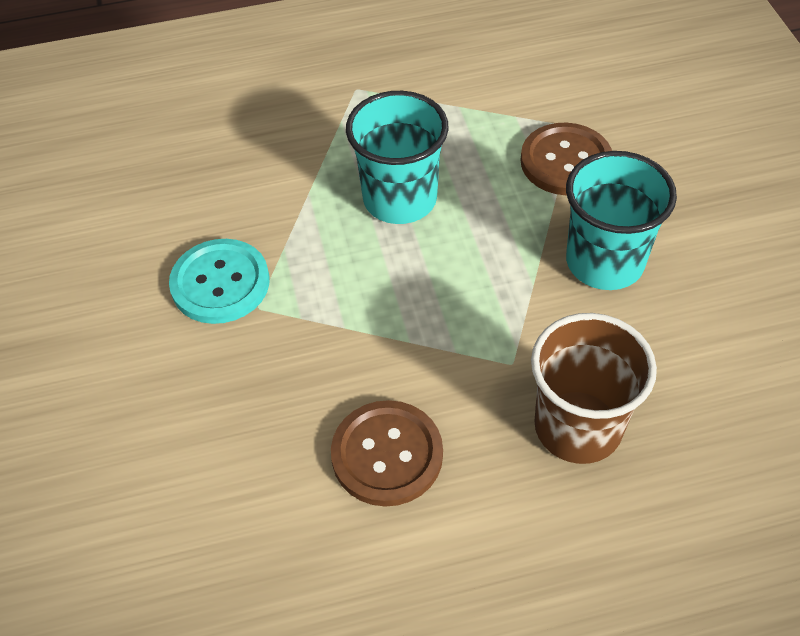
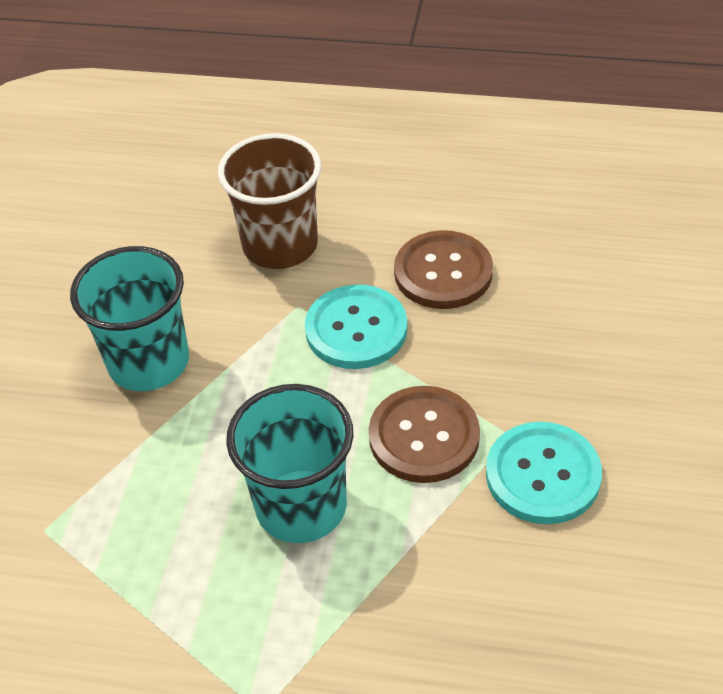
camera: 155 degrees left, 5 degrees down
(441, 357) = (356, 329): none -> turquoise button
(565, 161) = (92, 485): brown button -> brown button (424, 436)

